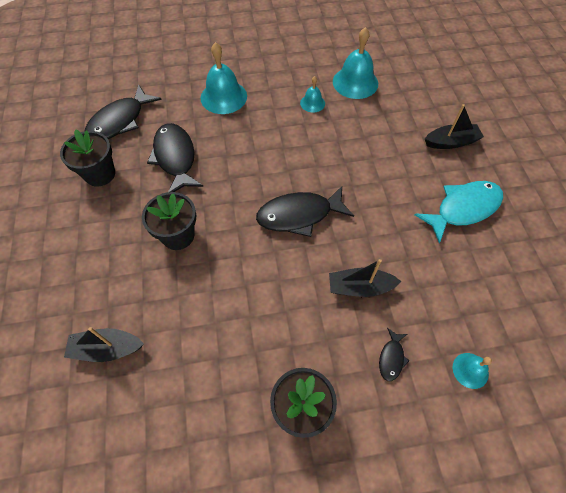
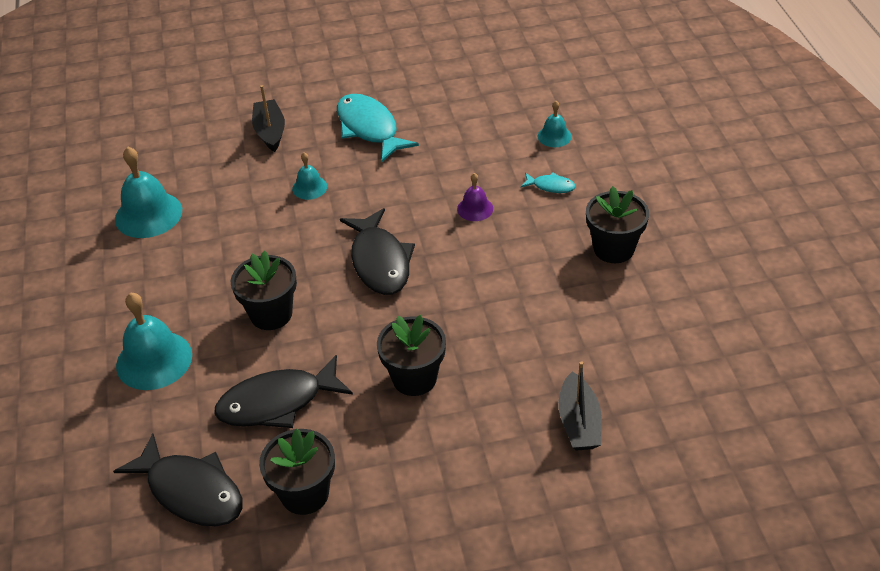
camera: 90 degrees left, 15 degrees down
(253, 151) = (271, 314): none -> black flower pot
(312, 103) = (183, 257): turquoise bell -> turquoise bell (309, 187)
(360, 287) = (475, 208): black boat -> purple bell
(391, 358) = (551, 186): black fish -> turquoise fish

